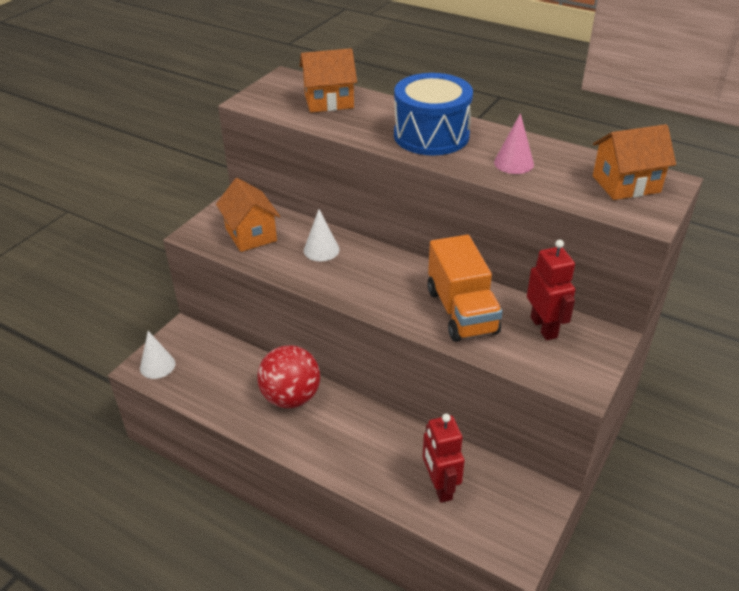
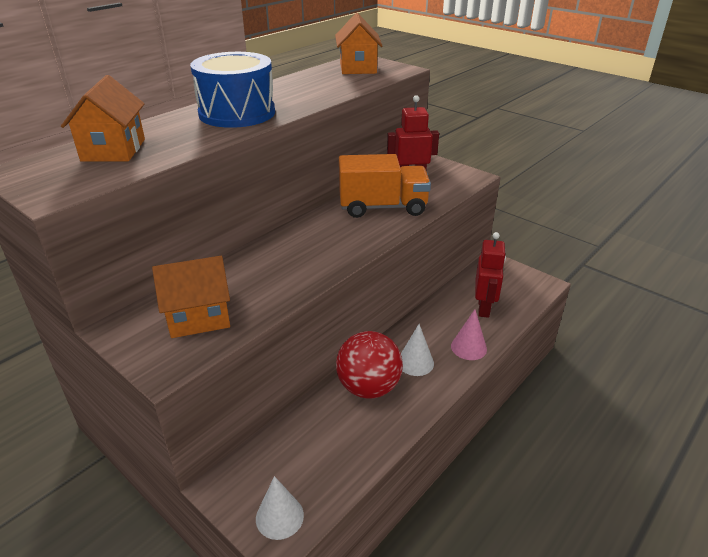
camera: 80 degrees left, 5 degrees down
(321, 250) = (259, 269): white cone -> white cone (415, 362)
(440, 487) = (484, 308): red robot -> red robot turned 75 degrees counterclockwise
(513, 163) = (307, 92): pink cone -> pink cone (468, 347)

